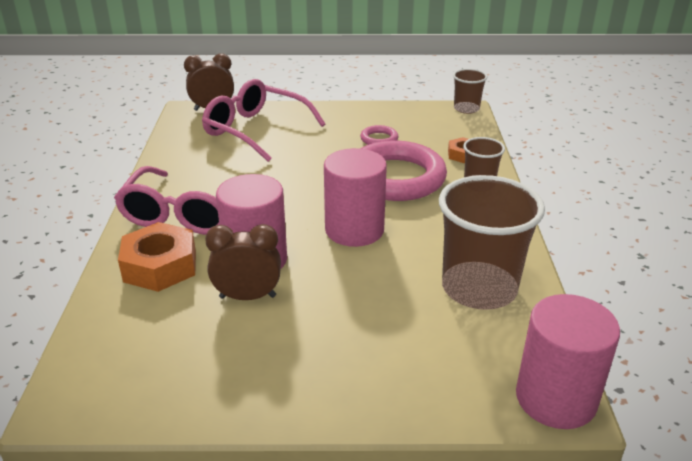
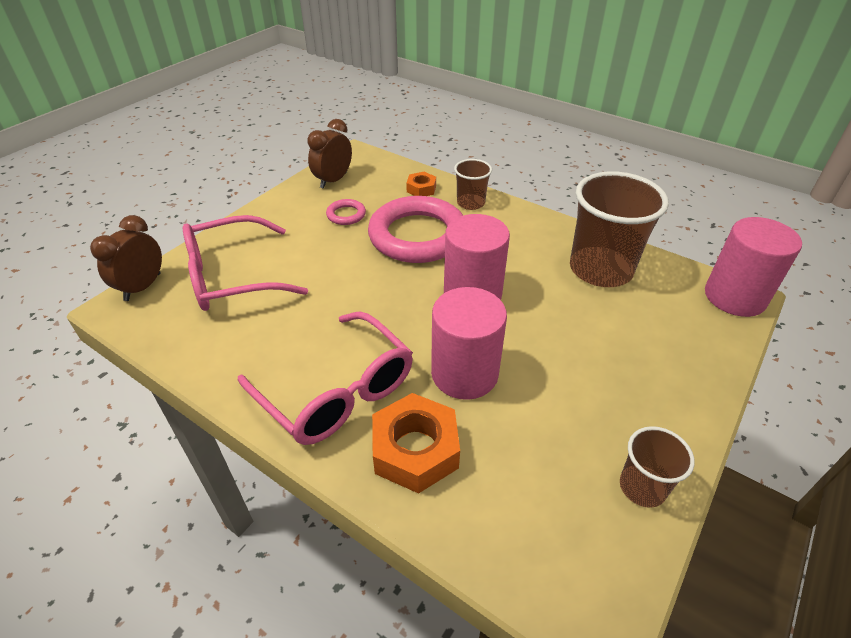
camera: 55 degrees left, 10 degrees up
(247, 297) = (517, 403): brown clock -> brown clock (333, 180)
(466, 109) = (355, 153): brown cup -> brown cup (642, 487)

